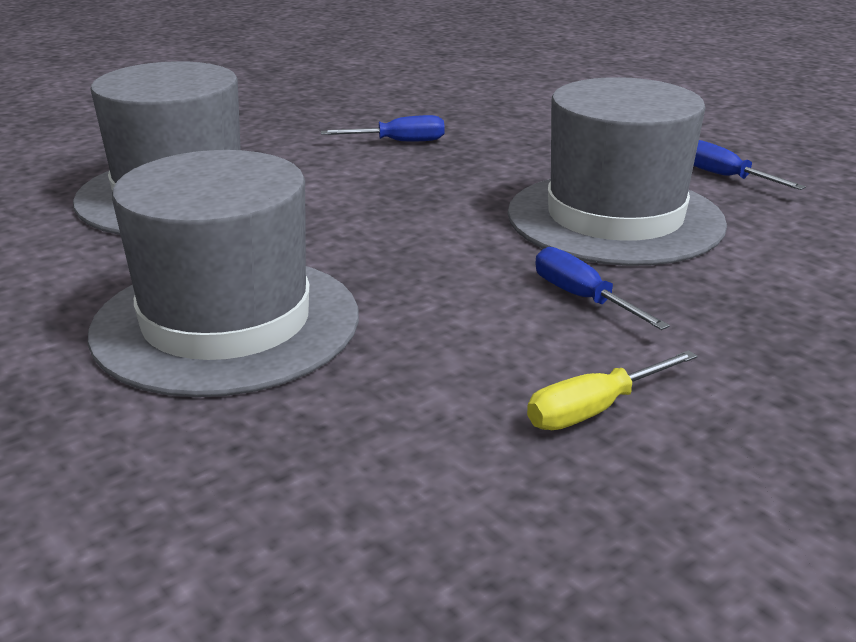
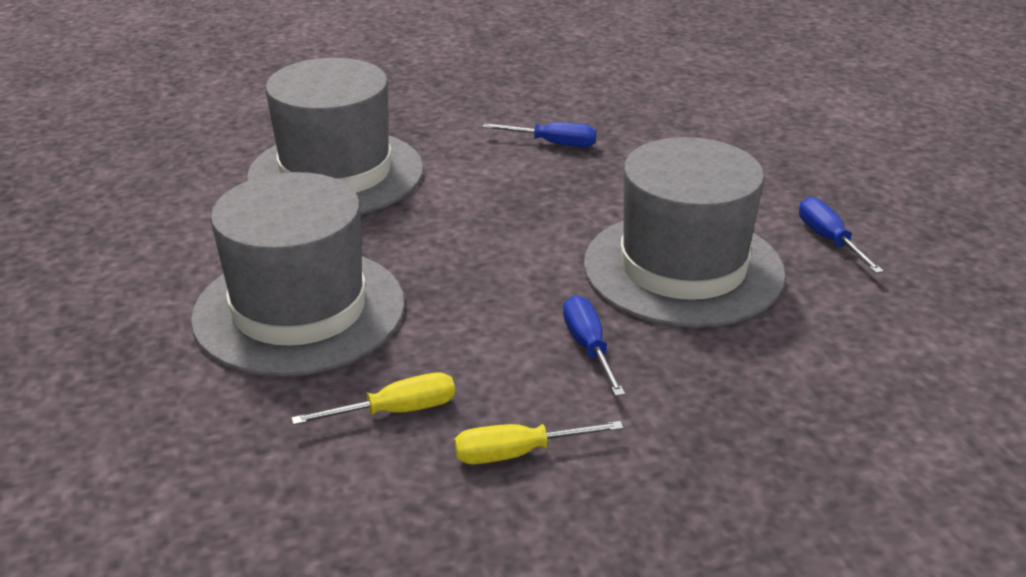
camera: 20 degrees right, 5 degrees up
(420, 398) = (396, 411): none -> yellow screwdriver

